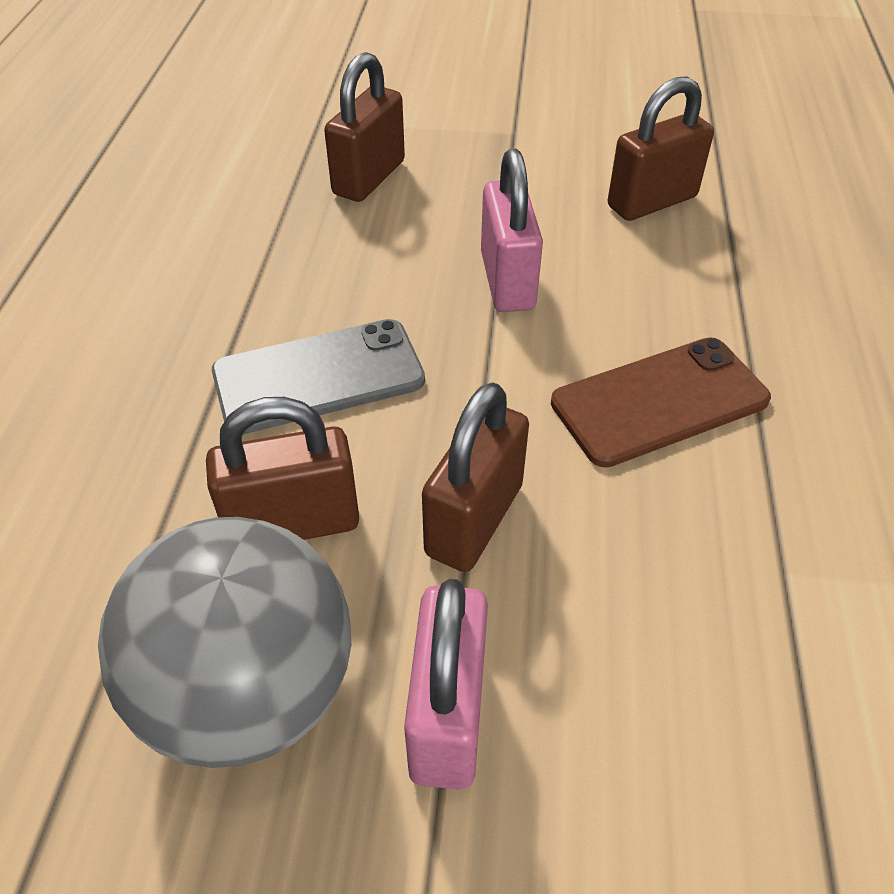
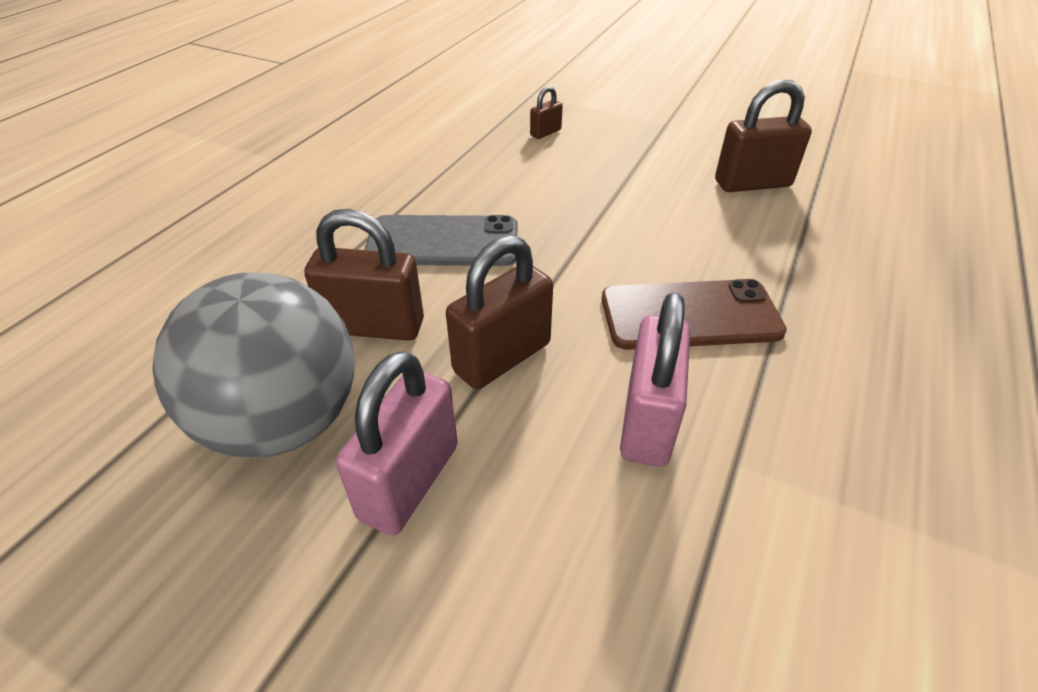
camera: 20 degrees right, 5 degrees down
(369, 178) = (545, 133): brown padlock -> brown padlock, size x0.51
(507, 281) = (611, 212): pink padlock -> pink padlock (647, 421)

